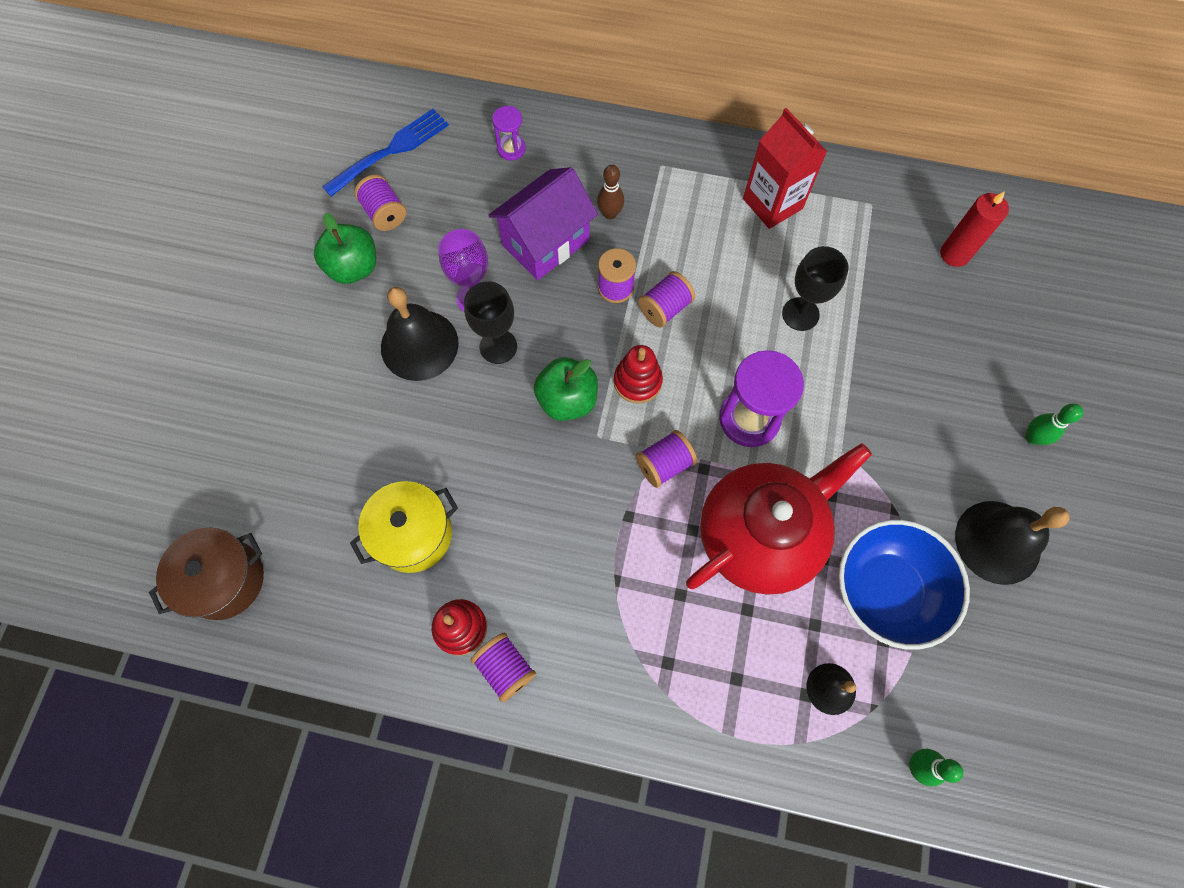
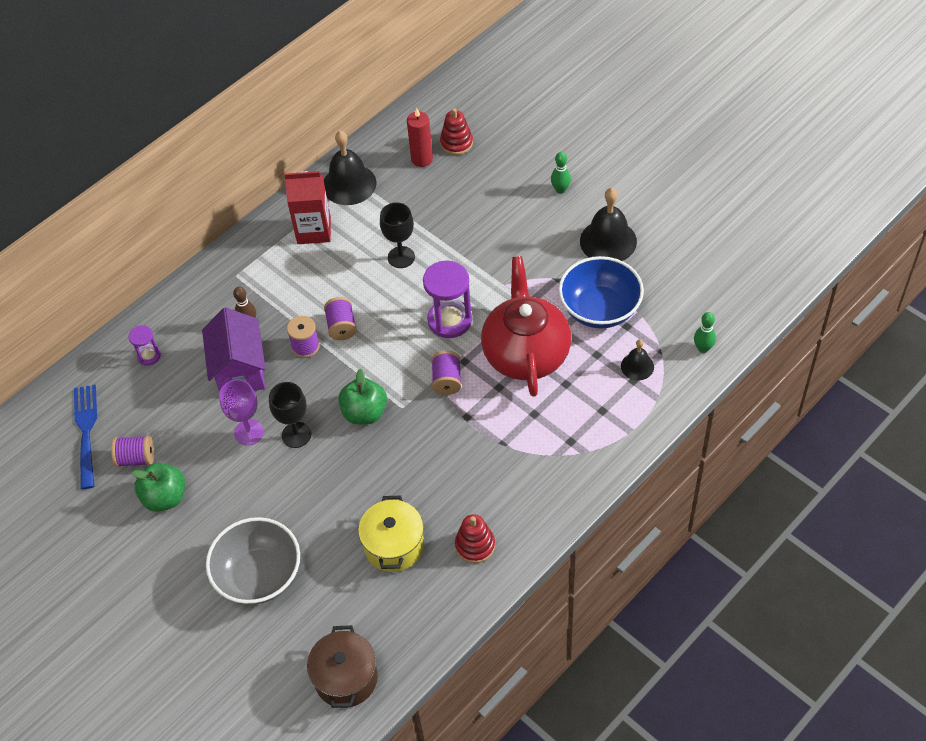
camera: 55 degrees left, 15 degrees down
(307, 414) = (259, 575): none -> grey bowl
(419, 345) = (259, 482): black bell -> black bell (349, 184)
(505, 668) = (517, 531): purple spool -> none
(637, 381) = (381, 367): red stacking toy -> red stacking toy (456, 143)

